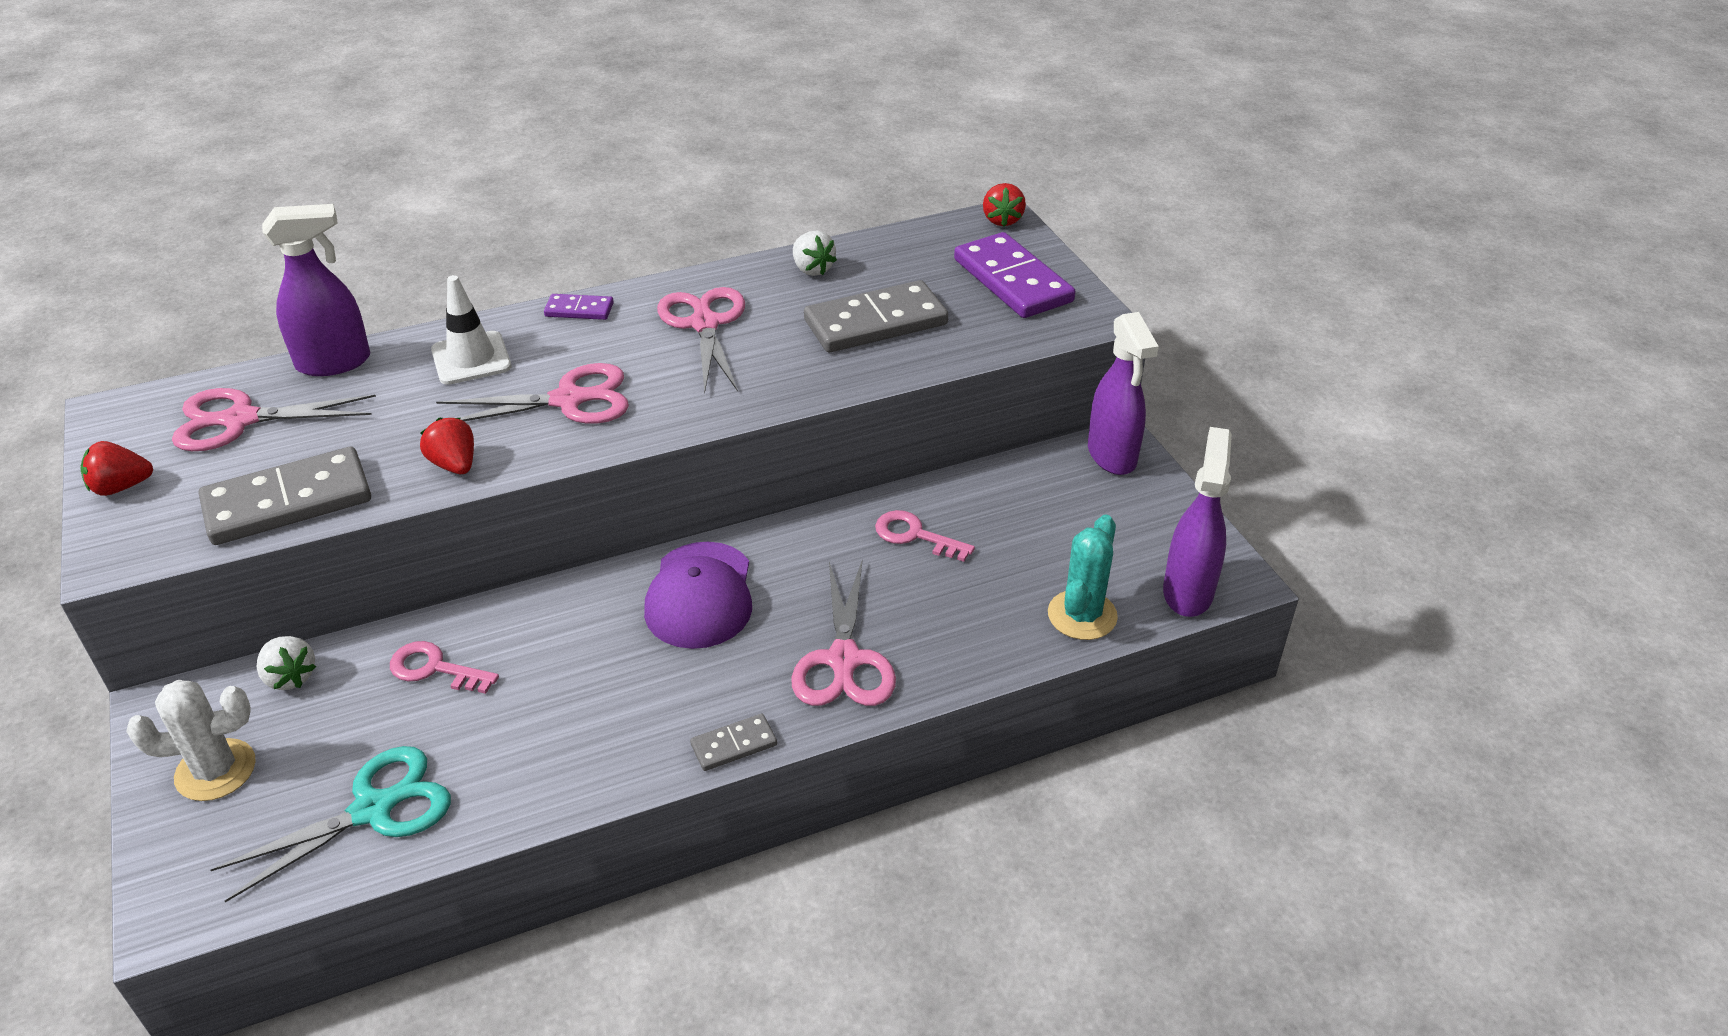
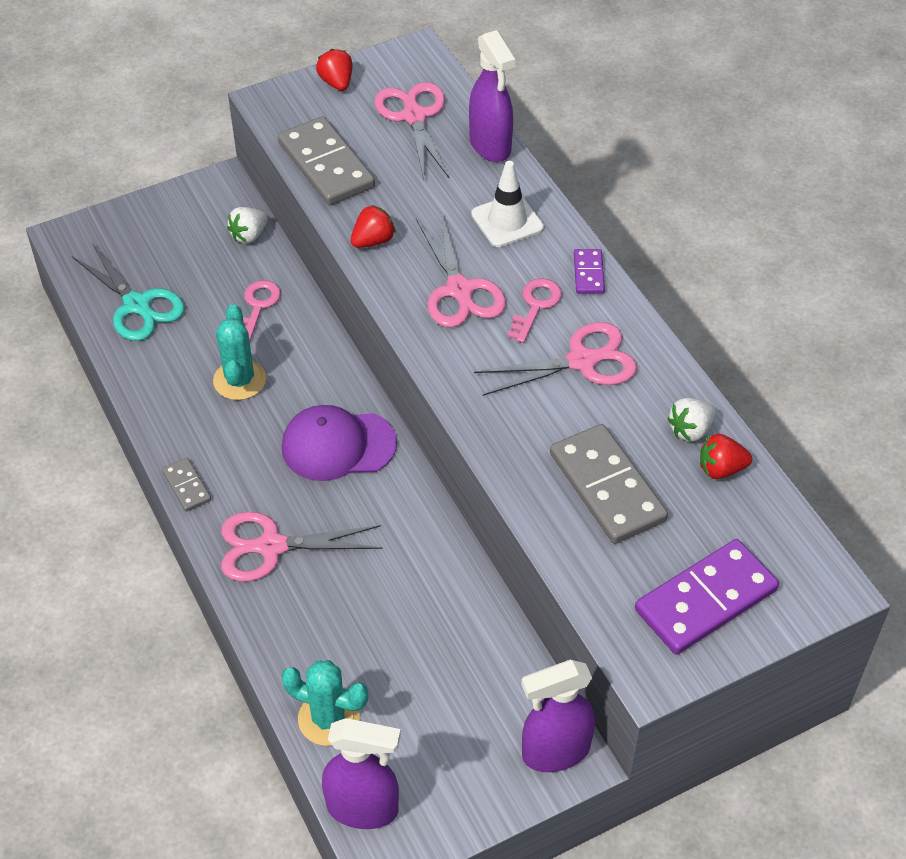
camera: 85 degrees right, 10 degrees up
(215, 770) = (171, 223): white cactus -> none
(563, 689) = (239, 380): none -> turquoise cactus
(915, 536) = (421, 587): pink key -> pink key (535, 306)
(1002, 220) = (828, 589): red strawberry -> red strawberry (721, 469)

